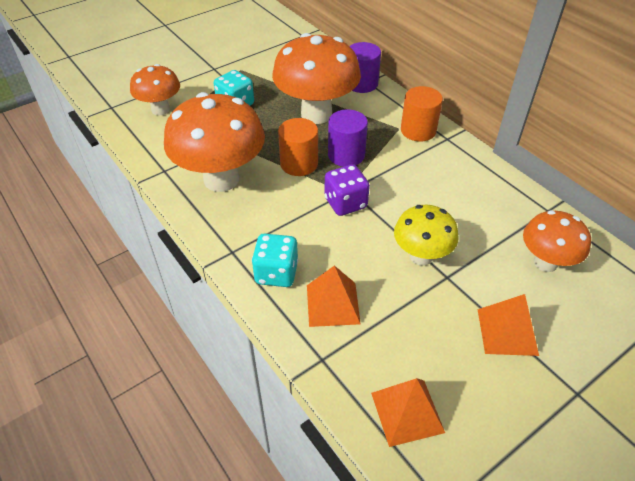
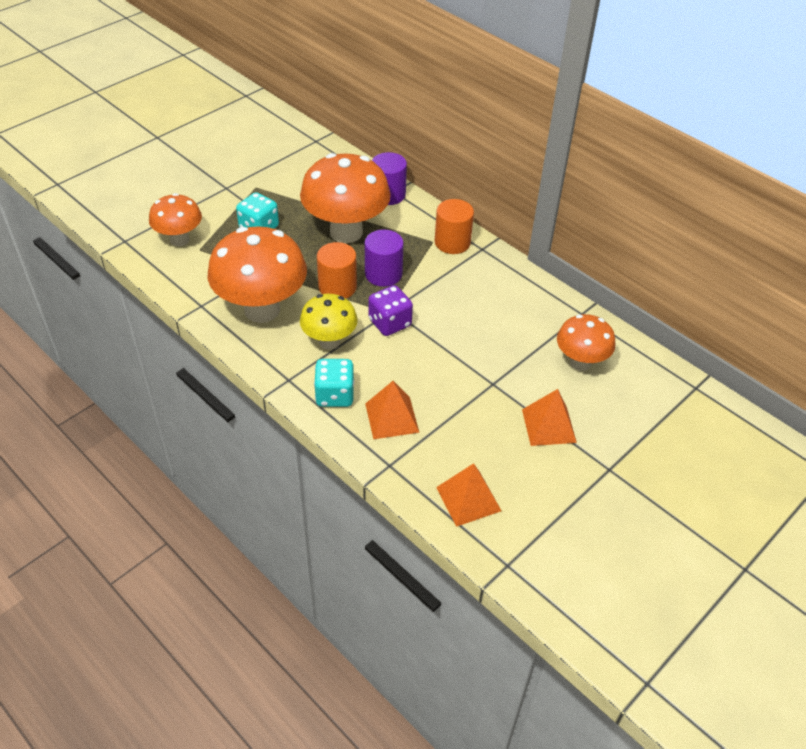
camera: 10 degrees left, 0 degrees up
(421, 256) = (467, 367): yellow mushroom -> yellow mushroom (329, 341)

